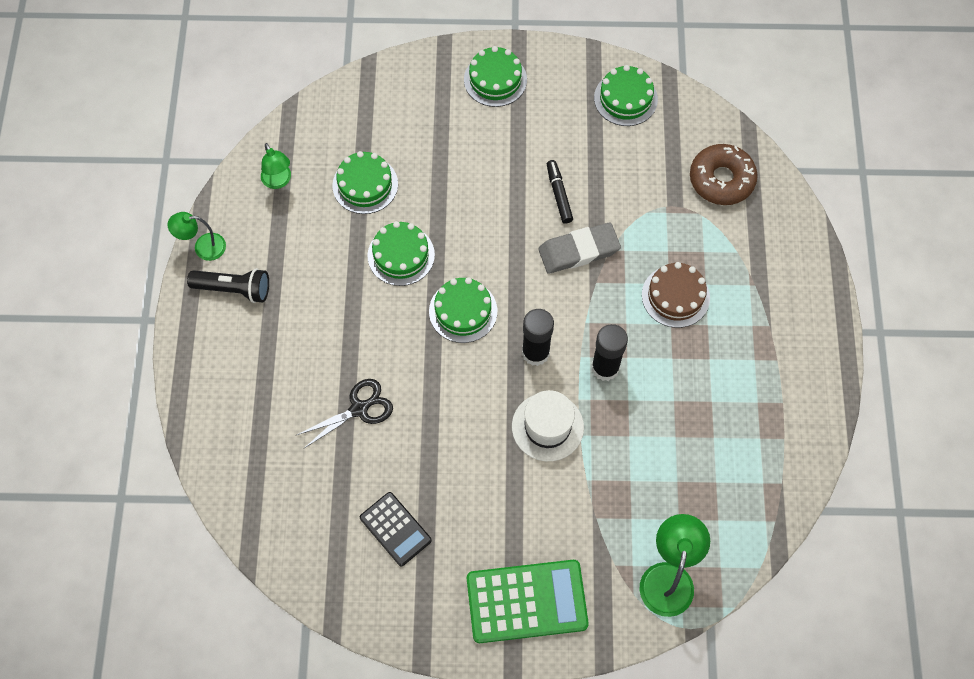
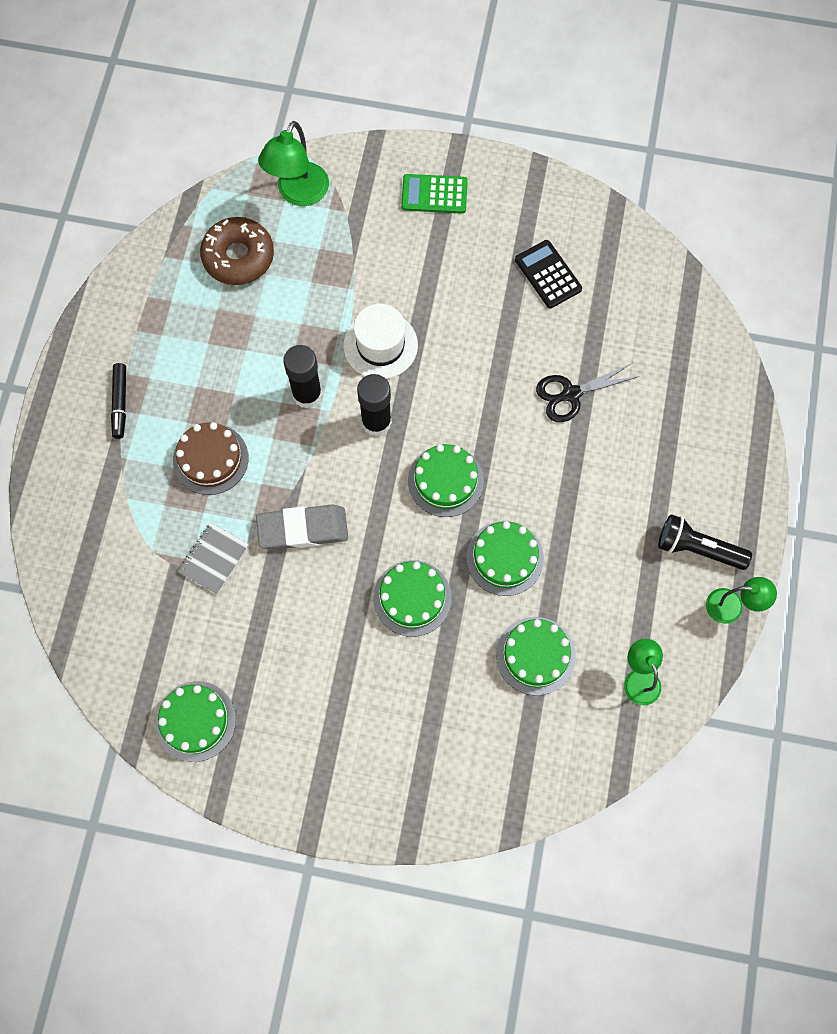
camera: 170 degrees left, 5 degrees up
(495, 79) = (352, 779): green cake -> green cake (412, 598)
(526, 601) = (434, 194): green calculator -> green calculator, size x0.60
(559, 194) = (309, 603): black marker -> black marker (120, 403)
(647, 216) = (214, 559): none -> grey notebook
(721, 180) = (114, 589): brown donut -> brown donut (238, 257)

